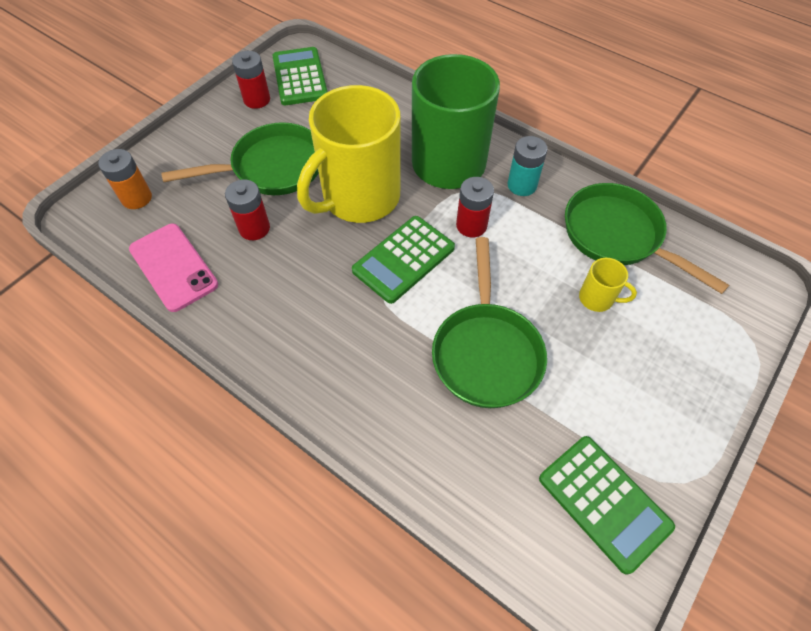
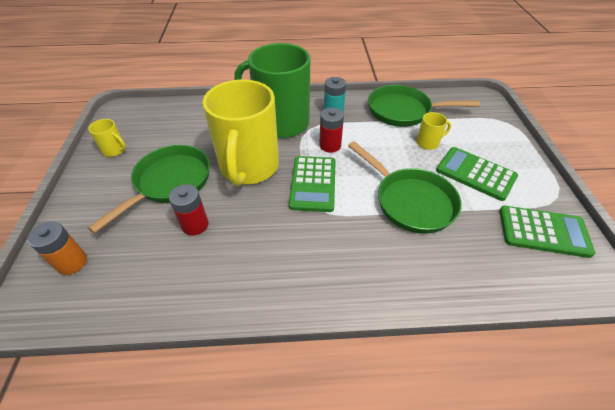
camera: 40 degrees left, 10 degrees down
(173, 267) = (155, 288): pink phone -> none
(257, 100) = (115, 150): red battery -> yellow mug
(299, 77) = (135, 124): green calculator -> green calculator (475, 174)

